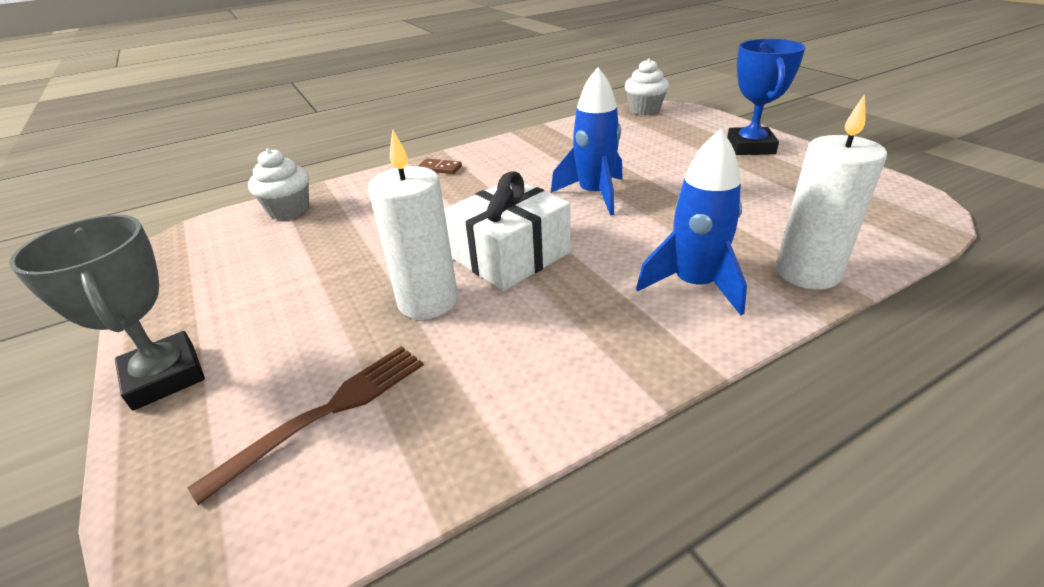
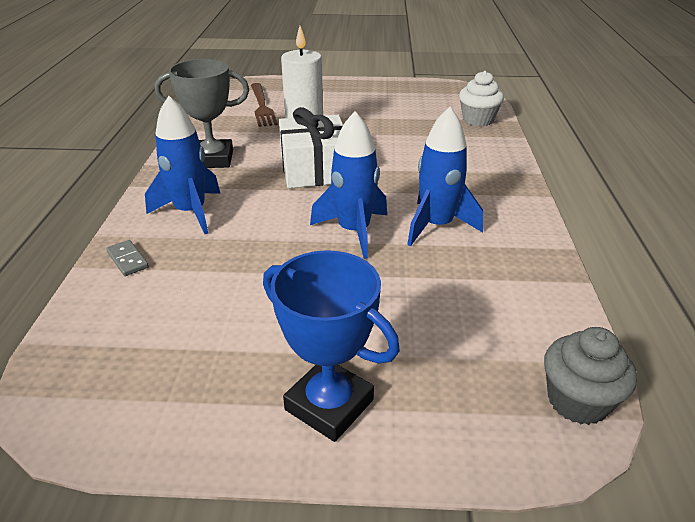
camera: 120 degrees right, 0 degrees up
(165, 376) = (333, 85): grey trophy -> grey trophy (212, 159)
(440, 168) = (498, 182): brown domino -> none
(541, 170) = (436, 226): none -> blue rocket
(644, 110) = (577, 401): white cupcake -> grey cupcake
(807, 272) = (127, 260): white candle -> grey domino

